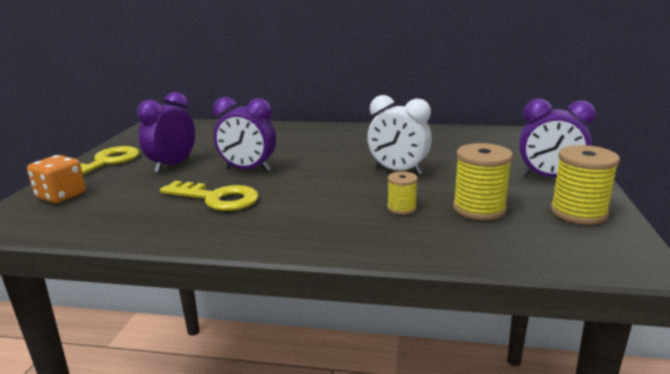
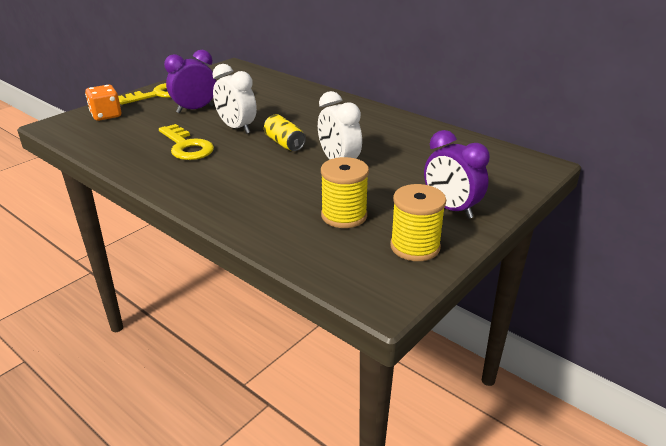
camera: 30 degrees right, 10 degrees up
(248, 170) = (236, 128): purple clock -> white clock
(320, 170) = (284, 143): none -> yellow can
(401, 208) = (290, 195): yellow spool -> none

